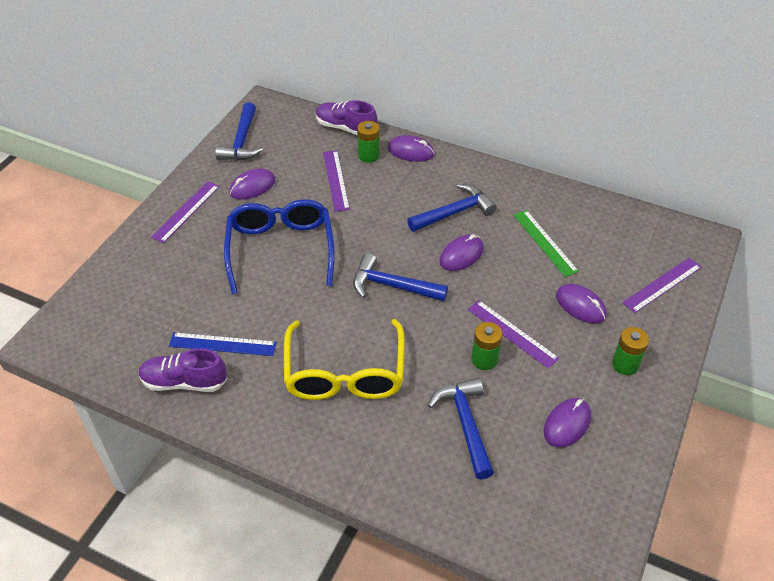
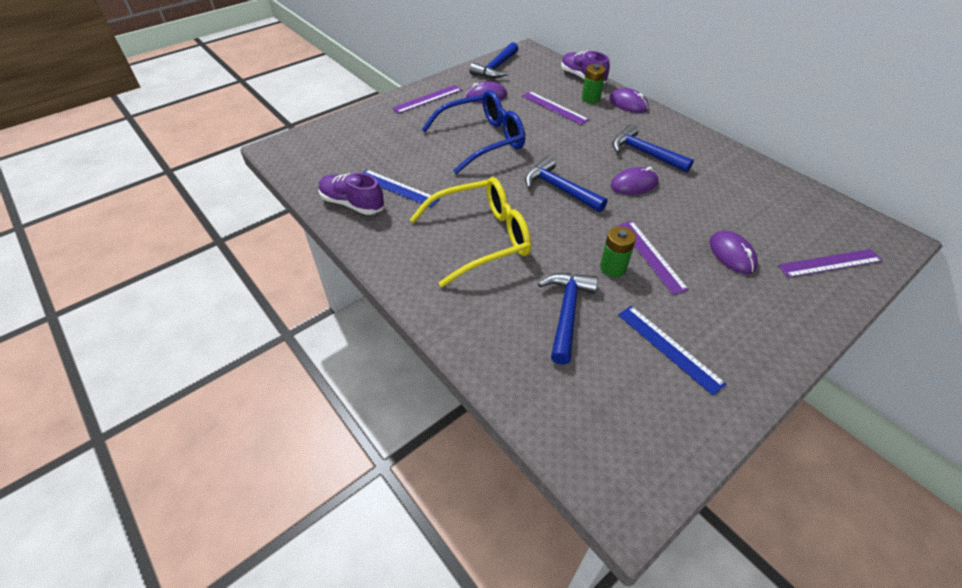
camera: 25 degrees right, 0 degrees up
(280, 249) = (482, 140): blue glasses -> blue glasses turned 45 degrees clockwise
(336, 180) = (554, 107): purple ruler -> purple ruler turned 60 degrees counterclockwise
(345, 373) = (481, 238): yellow glasses -> yellow glasses turned 135 degrees counterclockwise
(454, 212) = (644, 153): blue hammer -> blue hammer turned 135 degrees counterclockwise
(545, 242) = (719, 196): green ruler -> none
(567, 424) = (669, 348): purple mouse -> blue ruler
(625, 364) = (757, 318): green battery -> none

